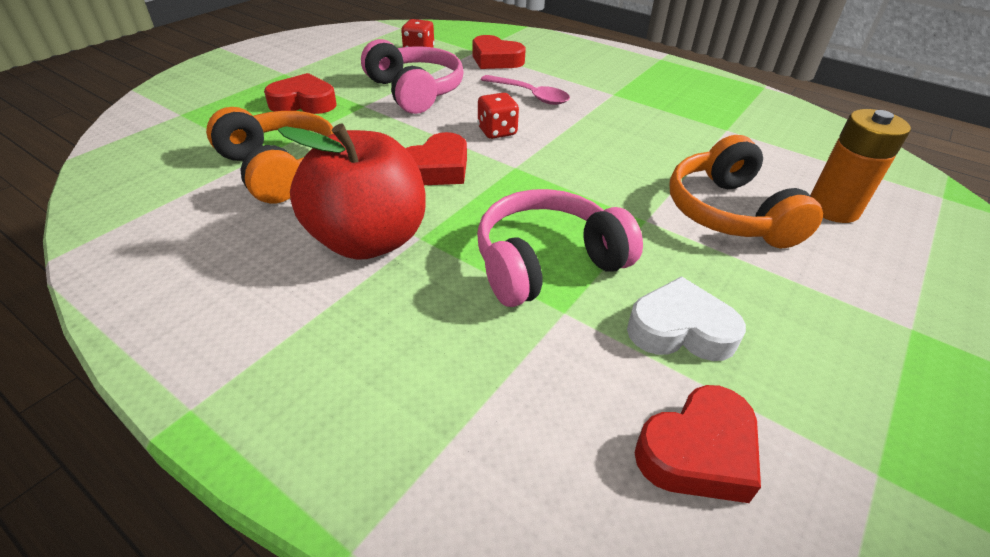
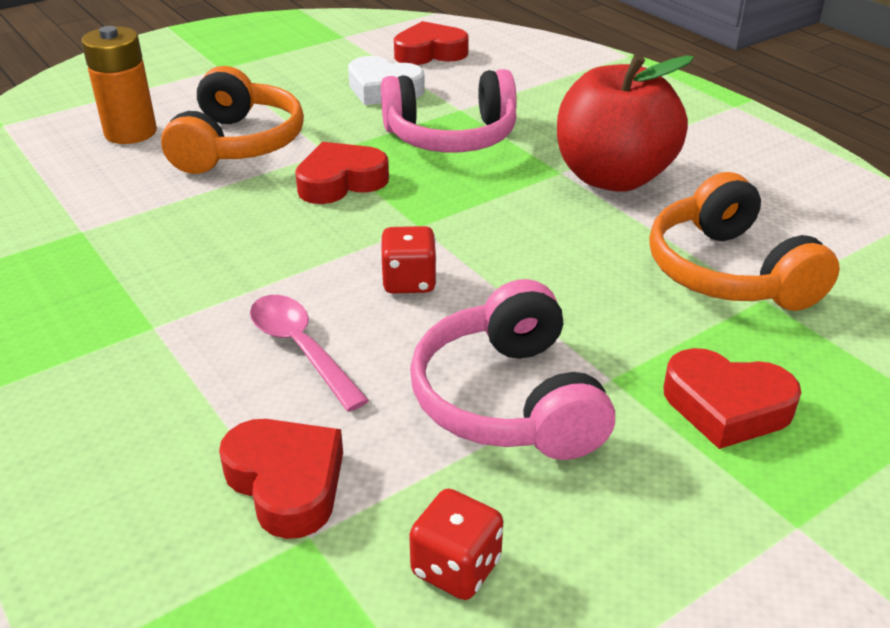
camera: 160 degrees left, 5 degrees down
(437, 169) = (519, 239): red heart -> red heart (341, 182)

